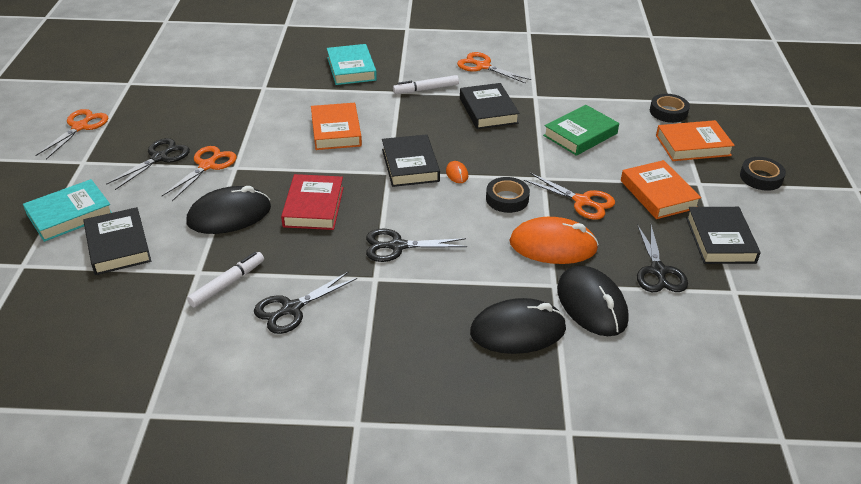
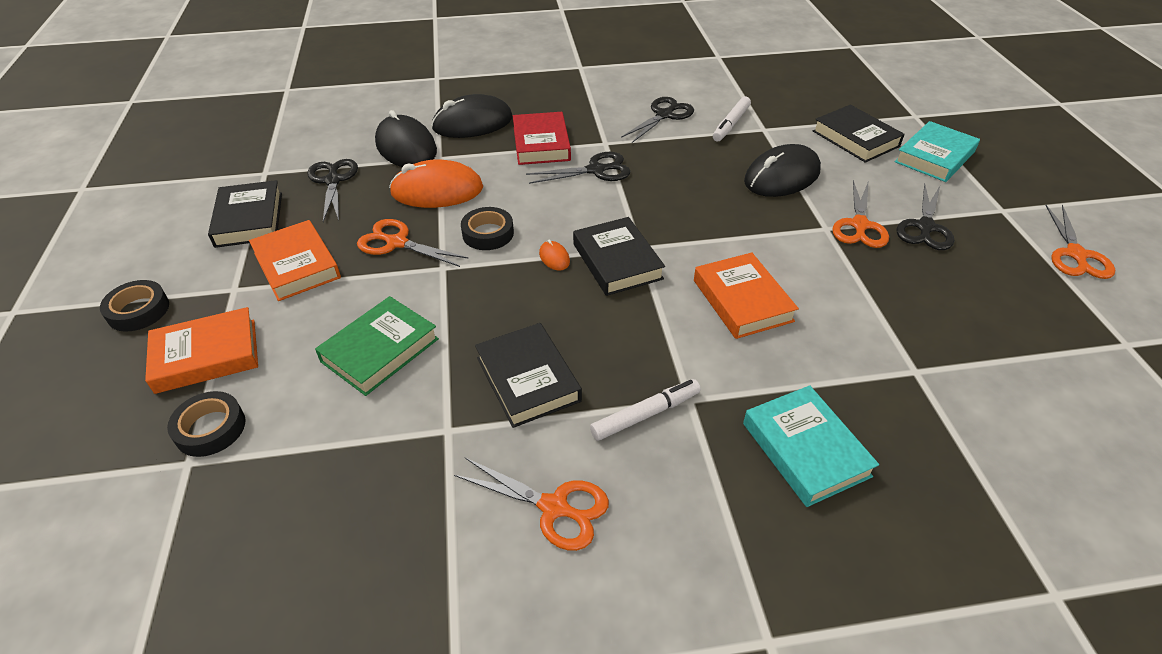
camera: 170 degrees right, 5 degrees up
(313, 207) = (702, 196): red book -> red book (541, 143)

